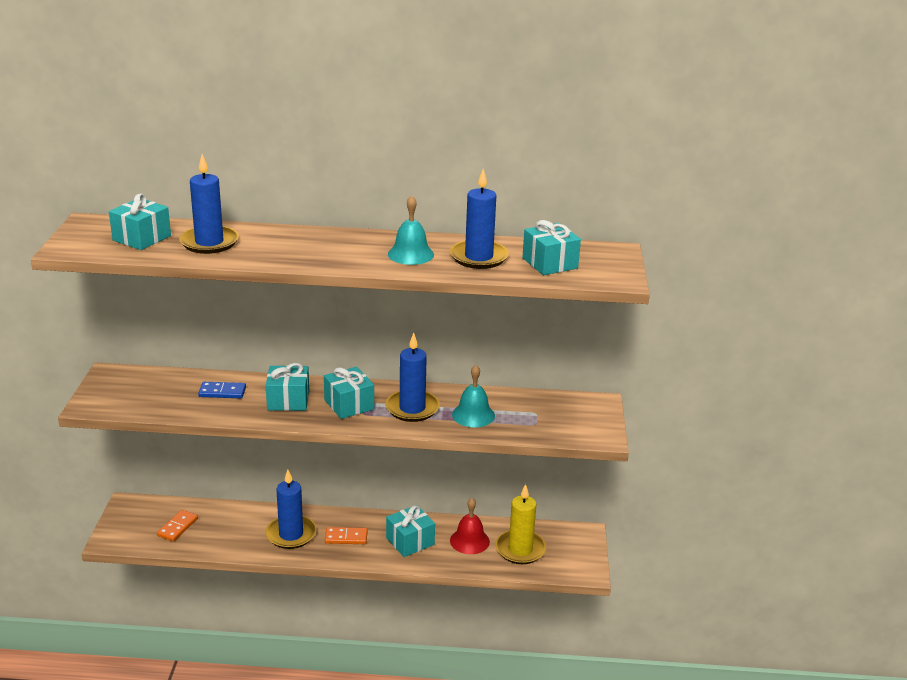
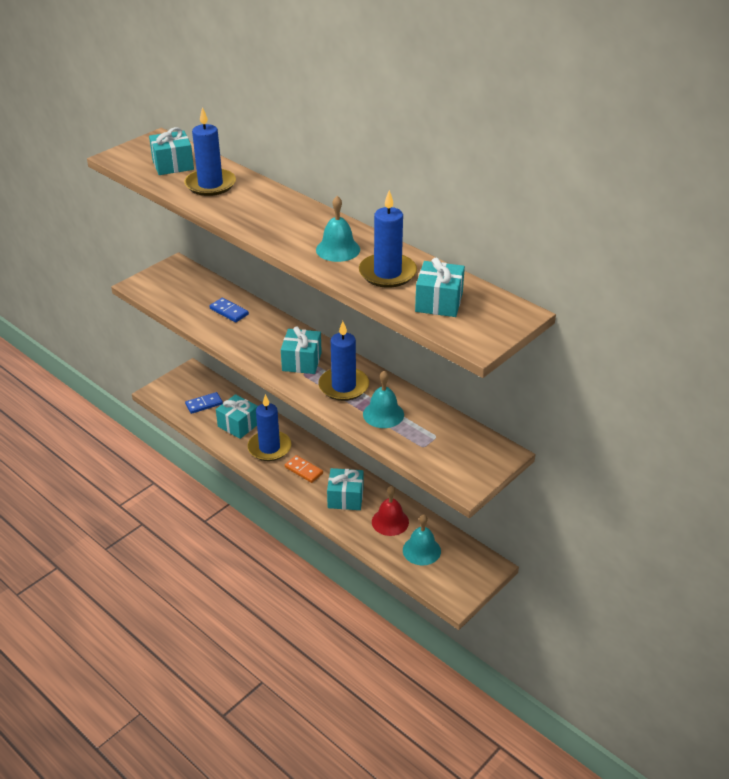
camera: 40 degrees right, 10 degrees up
(178, 527) = (204, 404): orange domino -> blue domino
(288, 400) = (264, 338): turquoise gift -> turquoise gift (238, 425)
(520, 549) = (421, 550): yellow candle -> turquoise bell

